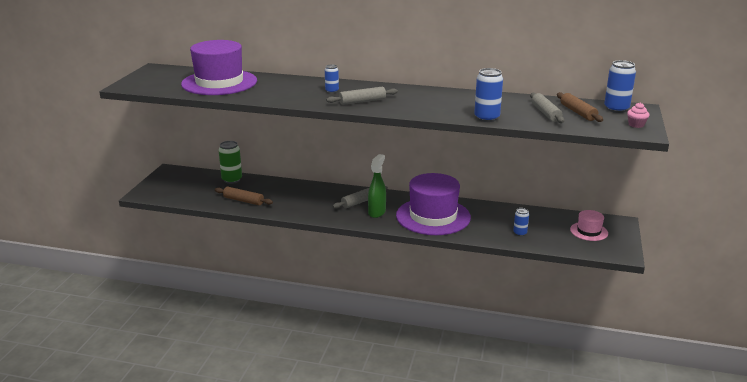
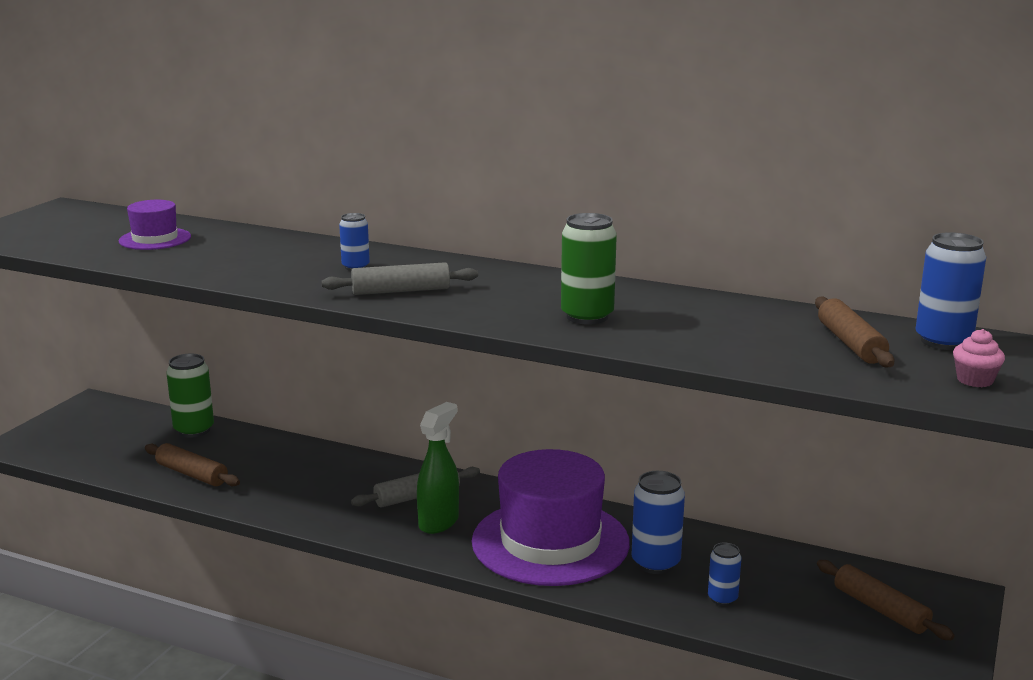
camera: 10 degrees right, 5 degrees down
(219, 82) = (155, 239): purple hat -> purple hat, size x0.48
(456, 108) = (587, 316): none -> green can
(486, 118) = (639, 342): blue can -> blue can (655, 563)
(545, 113) = (776, 340): grey rolling pin -> none
(589, 231) = (880, 609): pink hat -> brown rolling pin

